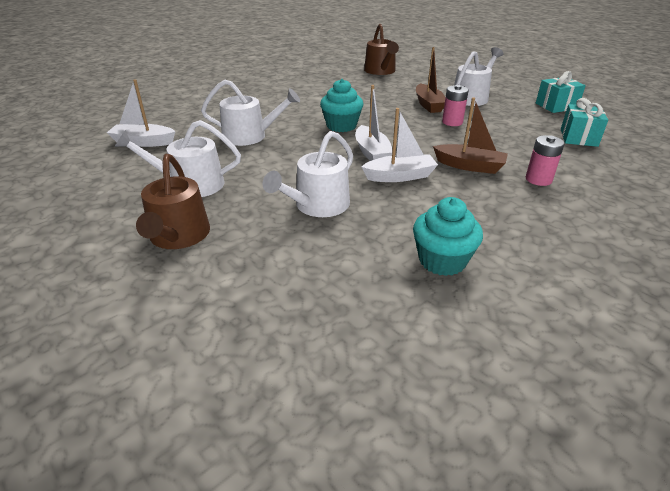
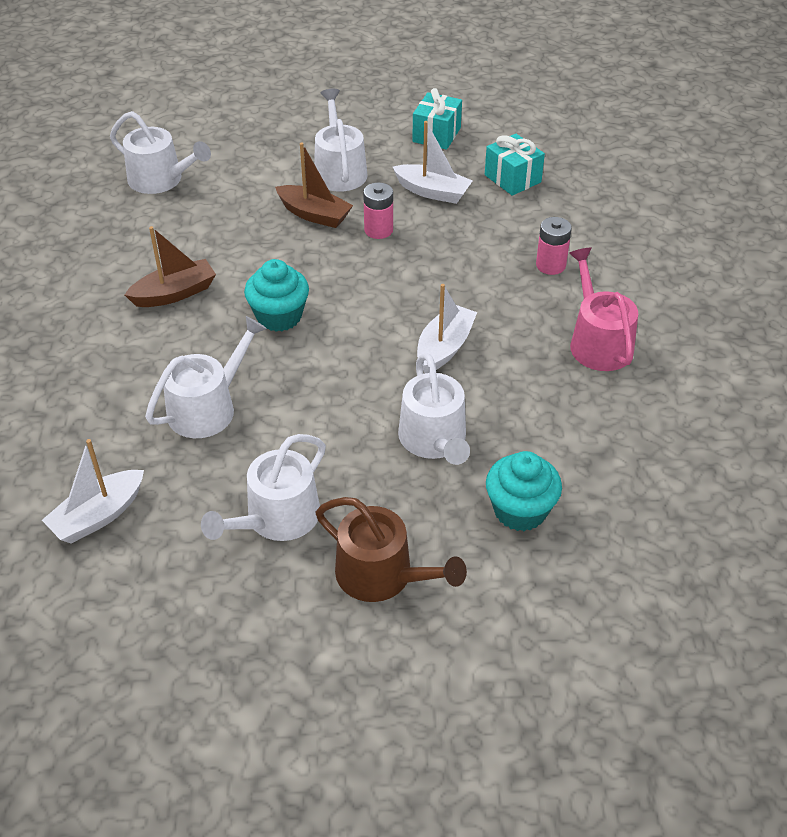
camera: 50 degrees left, 10 degrees up
(372, 153) = (373, 335): white boat -> white boat (432, 192)
(381, 71) = (161, 180): brown watering can -> white watering can
(442, 261) = (601, 415): turquoise cupcake -> turquoise cupcake (520, 510)
(469, 166) = (480, 288): brown boat -> brown boat (174, 293)
(508, 227) = (598, 342): none -> pink watering can

